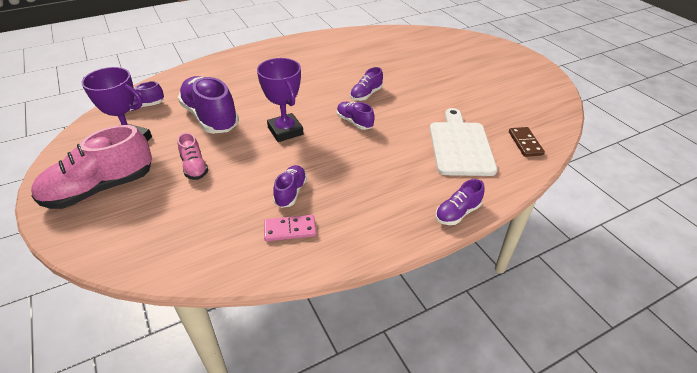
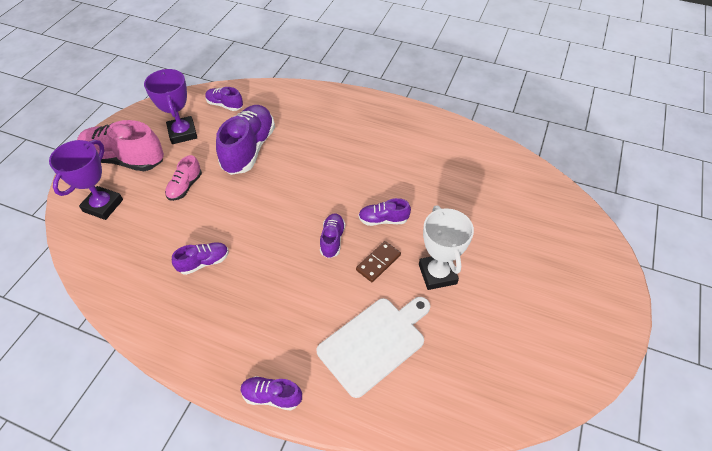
camera: 50 degrees right, 10 degrees up
(285, 131) = (275, 204): purple trophy -> purple trophy (103, 205)
(290, 230) = (163, 291): pink domino -> none
(435, 97) = (437, 274): none -> white trophy
(525, 143) = (434, 399): brown domino -> brown domino (378, 262)

